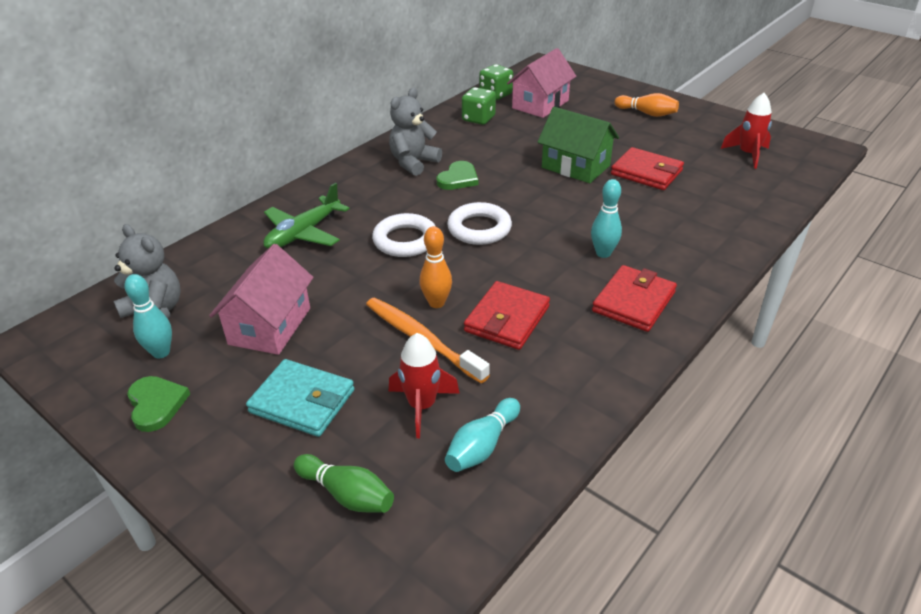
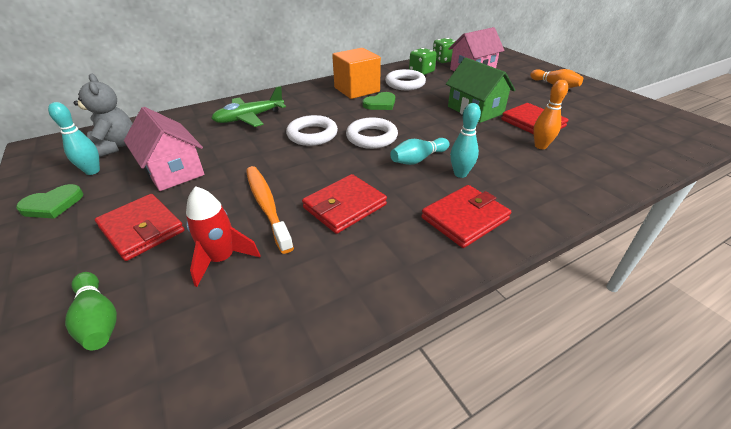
camera: 20 degrees right, 0 degrees up
(156, 404) = (53, 204): green heart -> green heart turned 60 degrees clockwise
(270, 326) = (173, 170): pink house -> pink house turned 75 degrees counterclockwise
(302, 401) = (142, 229): turquoise wallet -> red wallet
(413, 163) = (357, 90): grey teddy bear -> orange cube
(436, 303) = (299, 181): orange bowling pin -> orange bowling pin (540, 146)
(469, 142) = (405, 84): none -> white ring
(482, 446) = (241, 311): turquoise bowling pin -> turquoise bowling pin (418, 159)
(747, 154) = (633, 125): red rocket -> none

